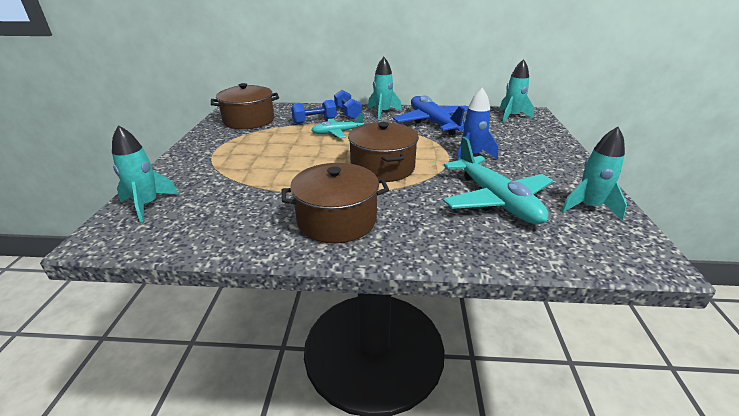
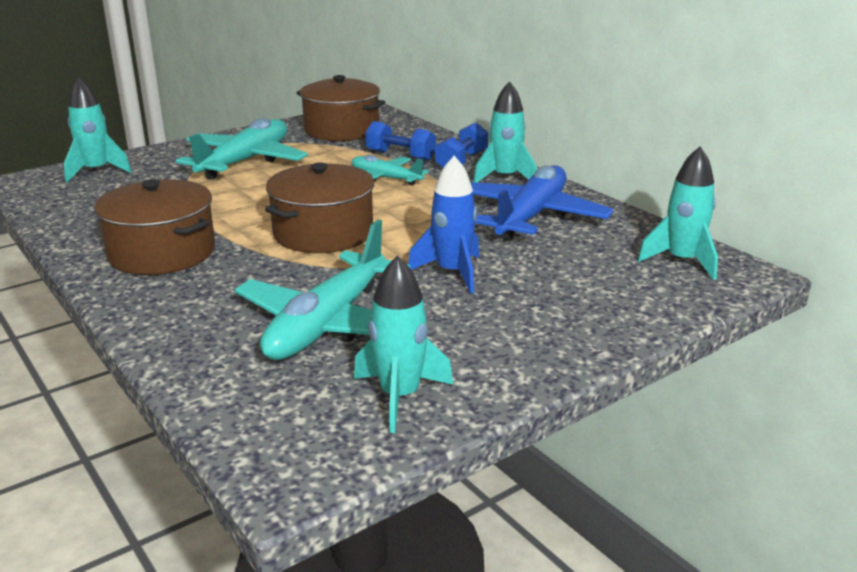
camera: 50 degrees right, 5 degrees down
(240, 155) = (245, 161): none -> turquoise plane

